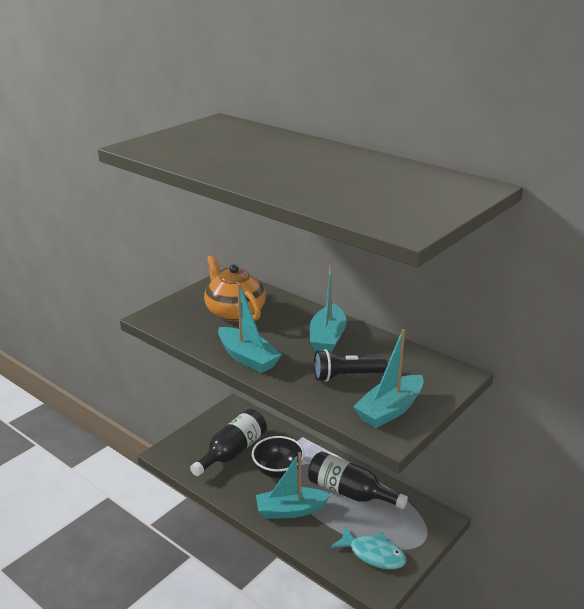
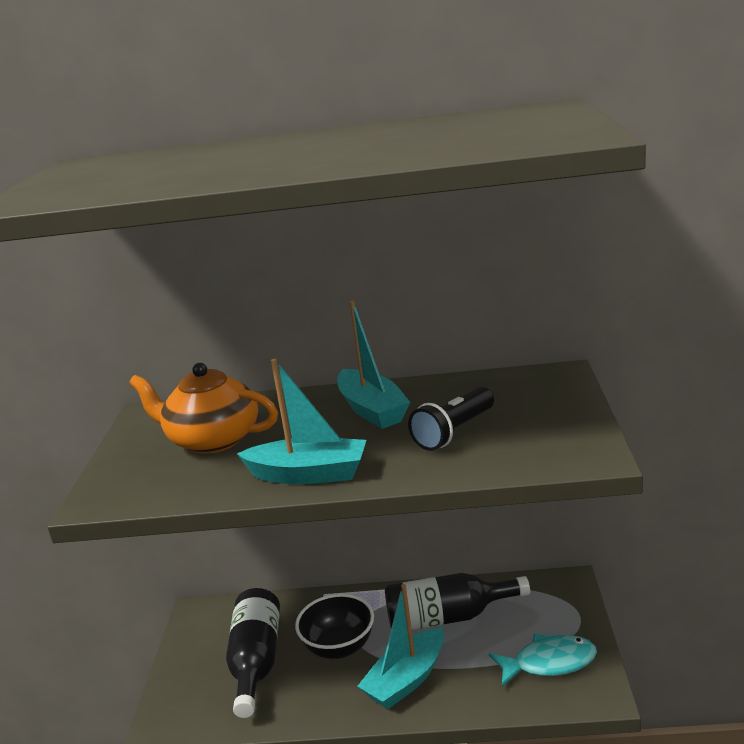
camera: 35 degrees left, 5 degrees down
(390, 410) = (552, 437): turquoise boat -> none

